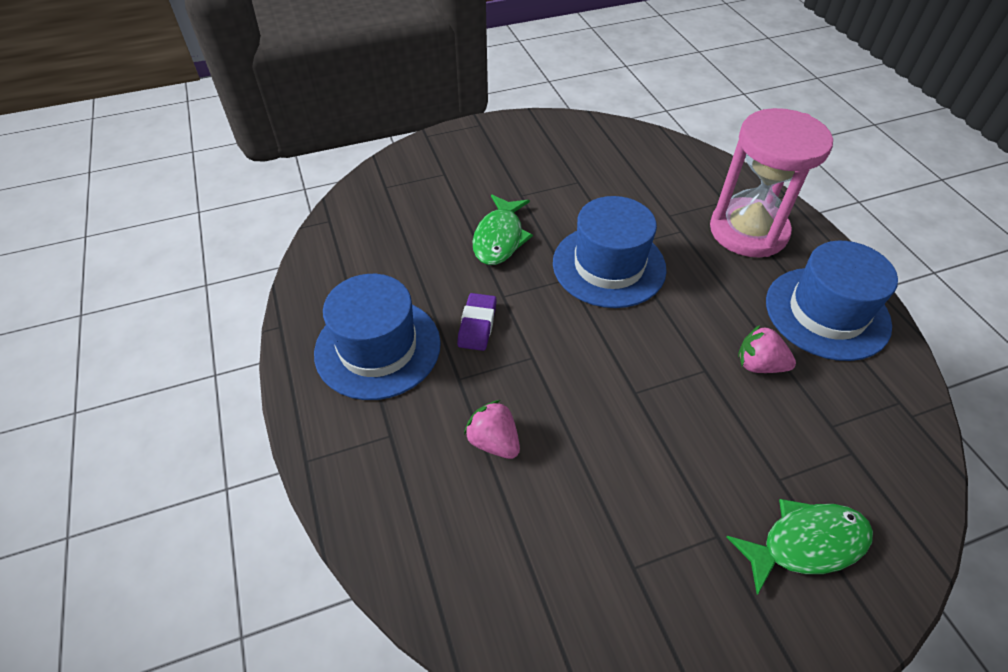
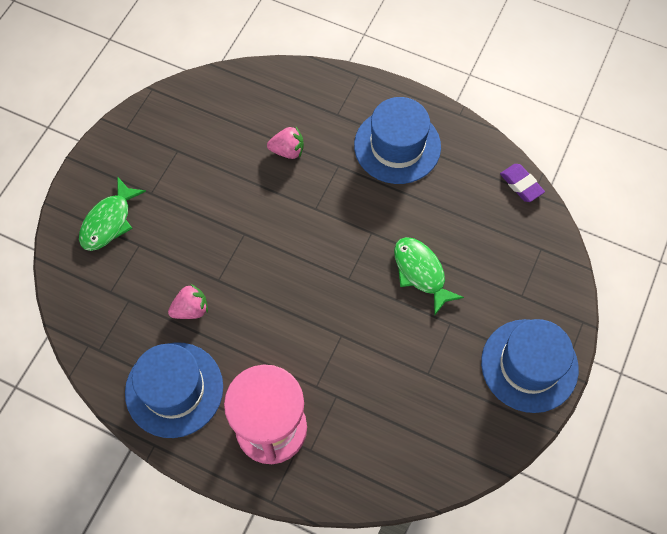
camera: 135 degrees right, 15 degrees up
(477, 325) = (364, 202): purple eraser -> purple eraser (521, 184)
(609, 266) = (334, 310): blue hat -> blue hat (529, 365)

